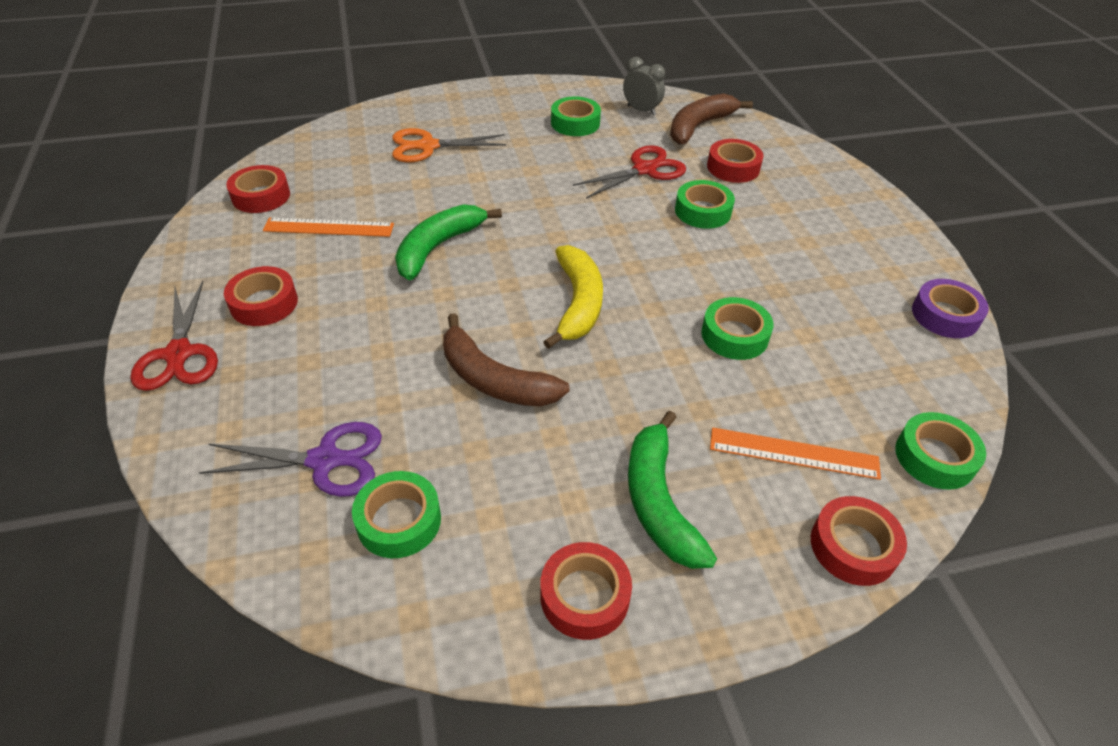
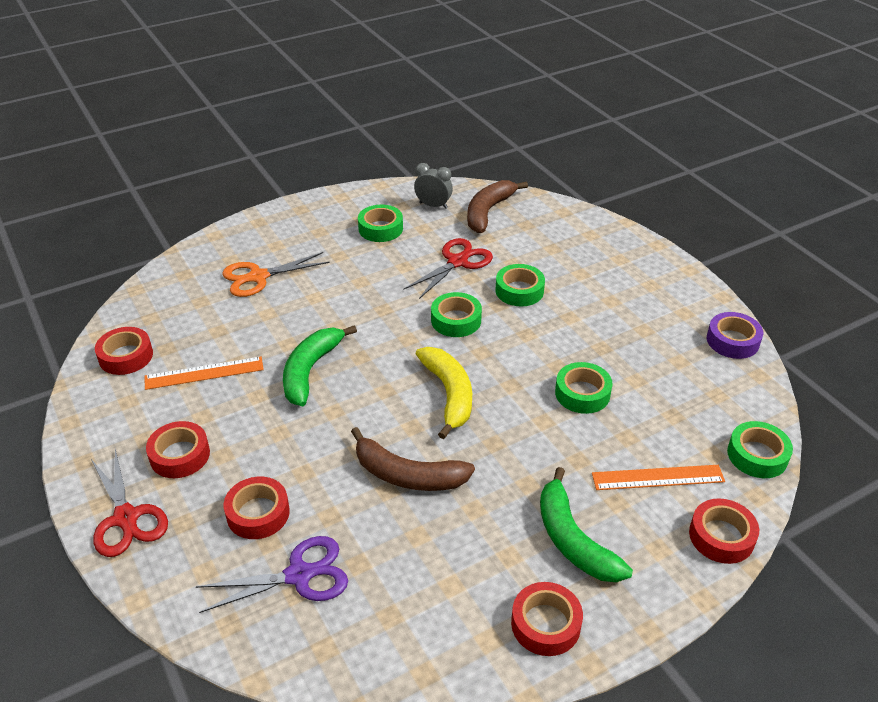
camera: 15 degrees left, 5 degrees down
(399, 520) = (381, 606): green tape -> green tape (456, 320)
(733, 167) = (530, 245): red tape -> red tape (258, 513)

